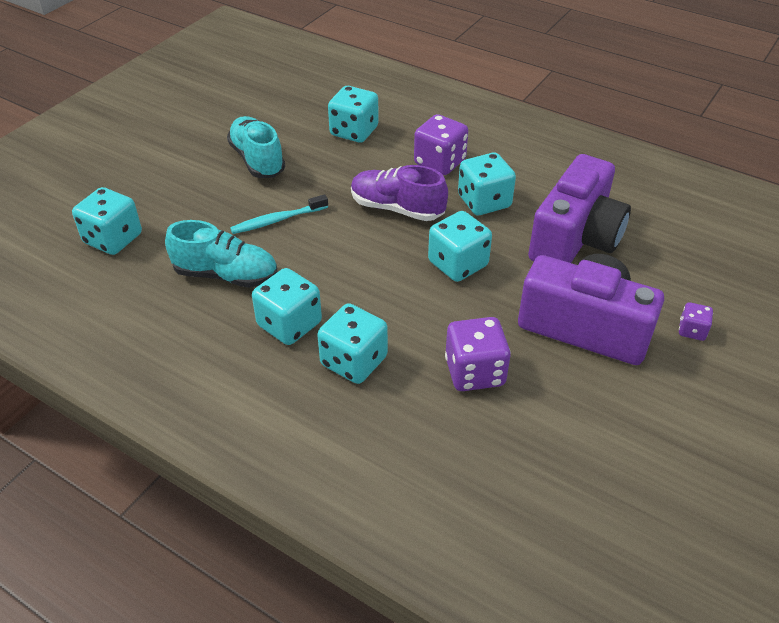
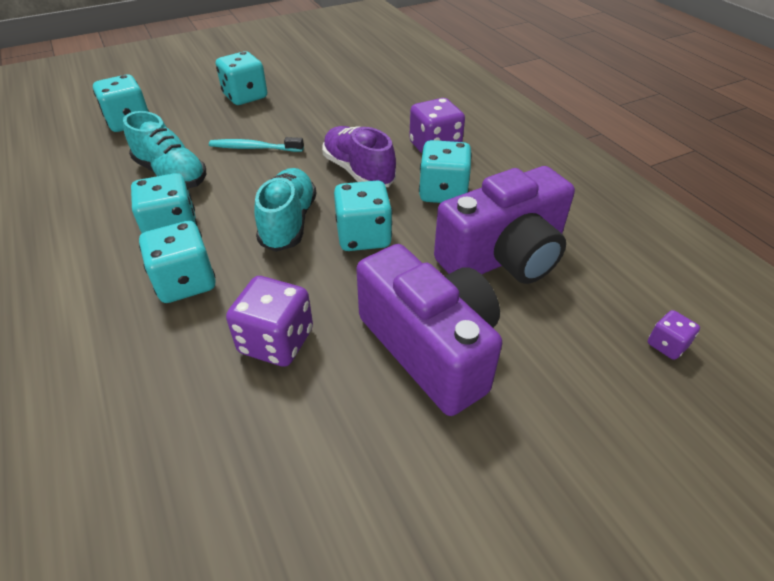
camera: 30 degrees right, 0 degrees up
(257, 160) = (288, 101): turquoise shoe -> turquoise shoe (288, 222)
(354, 131) = (385, 103): turquoise dice -> turquoise dice (245, 96)
(692, 331) = (552, 408): purple dice -> purple dice (666, 345)

